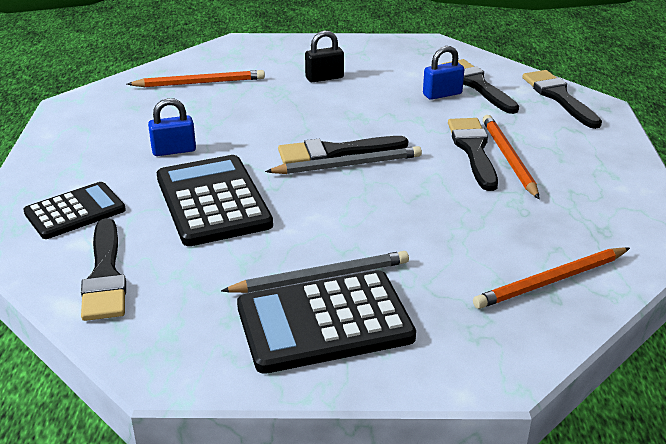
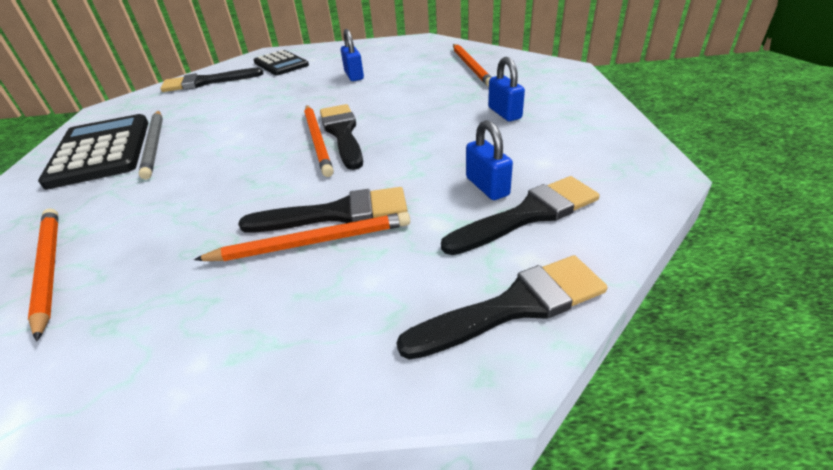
camera: 90 degrees right, 5 degrees up
(213, 201) = (277, 97): black calculator -> none
(324, 78) = (504, 113): black padlock -> blue padlock
(348, 165) = (318, 141): grey pencil -> orange pencil

